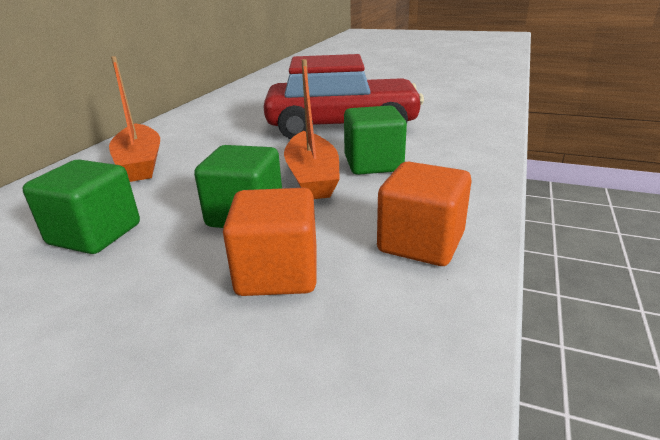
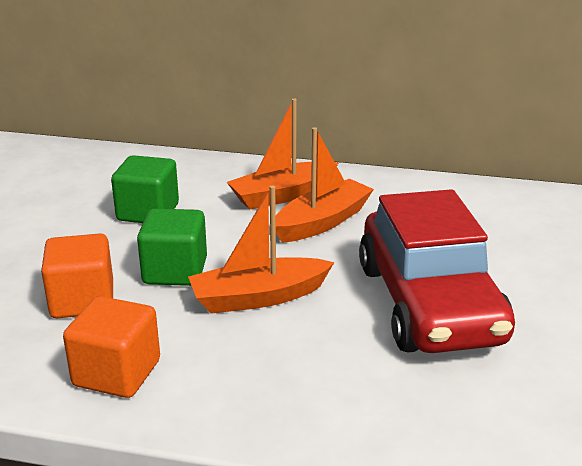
camera: 80 degrees right, 0 degrees up
(206, 150) = (322, 222): none -> orange boat
(373, 164) = (300, 337): green cube -> none

